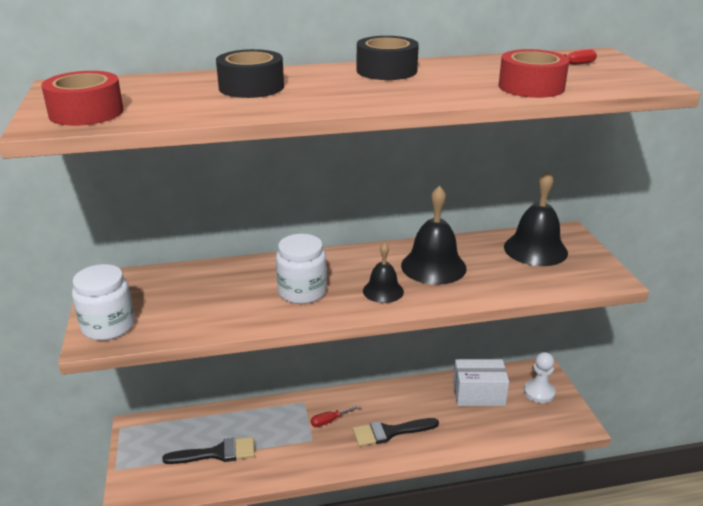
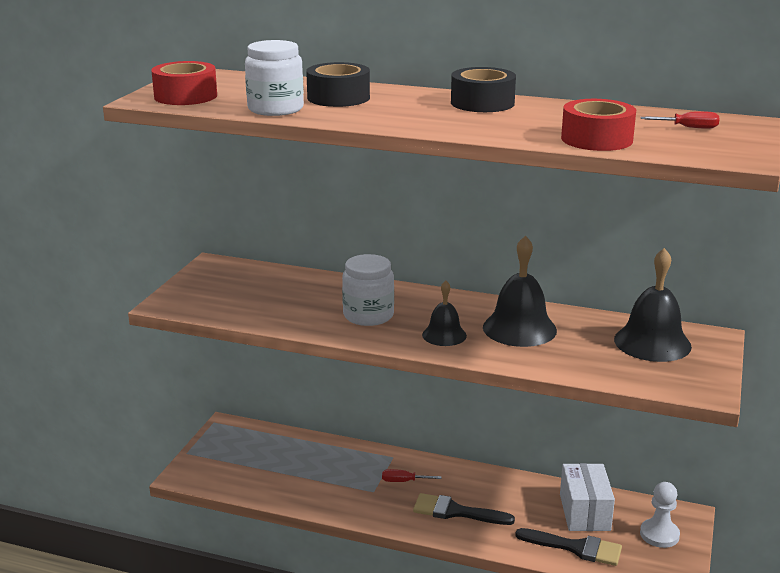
camera: 30 degrees right, 5 degrees down
(108, 326) = (185, 297): white jar -> white jar (275, 109)
(217, 453) = (279, 471): black brush -> black brush (576, 548)
(478, 394) = (584, 512): white box -> white box turned 60 degrees clockwise

